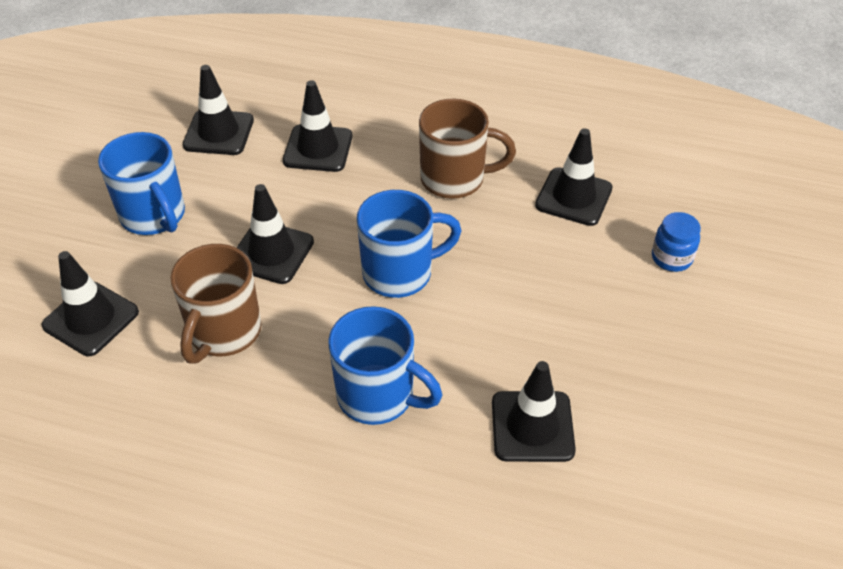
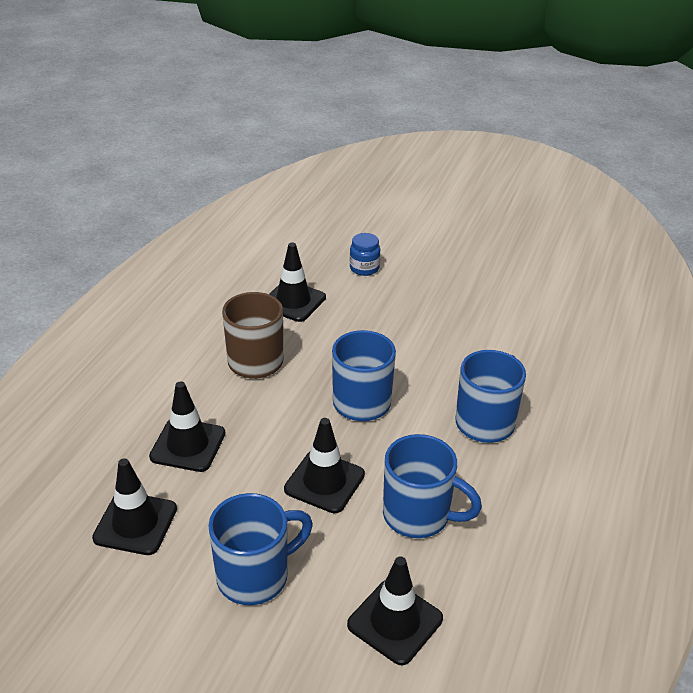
camera: 85 degrees left, 10 degrees down
(224, 333) = (418, 515): brown mug -> blue mug
(532, 426) = (509, 349): black traffic cone -> none

